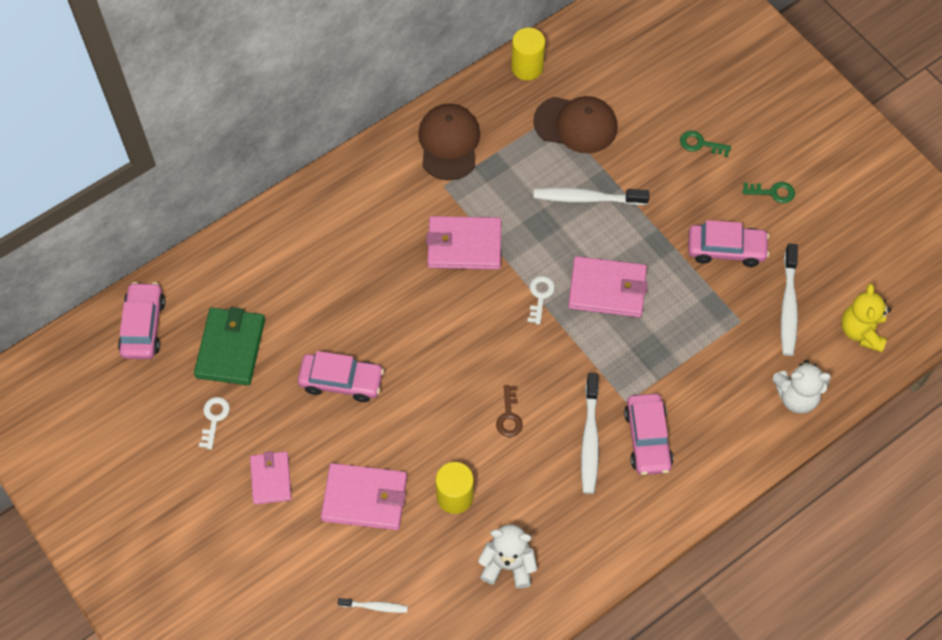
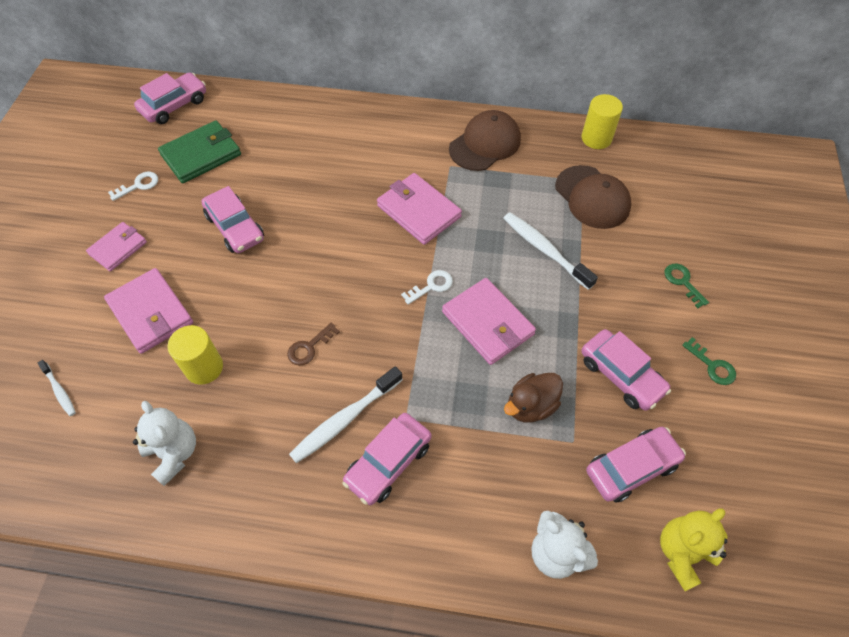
camera: 45 degrees right, 5 degrees down
(693, 321) = (531, 406): none -> brown duck
(788, 306) = (631, 467): white toothbrush -> pink car

